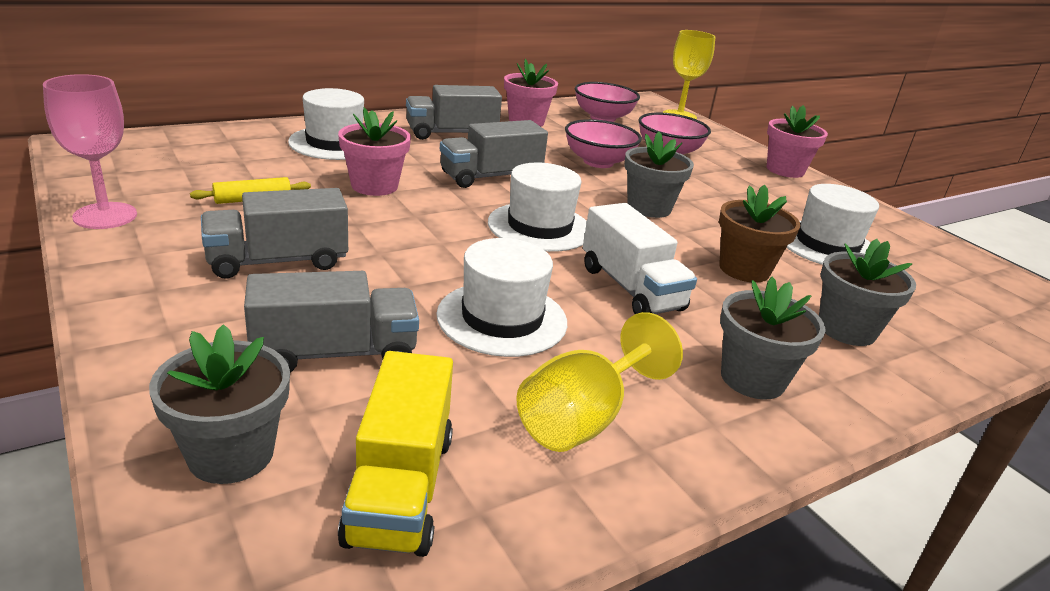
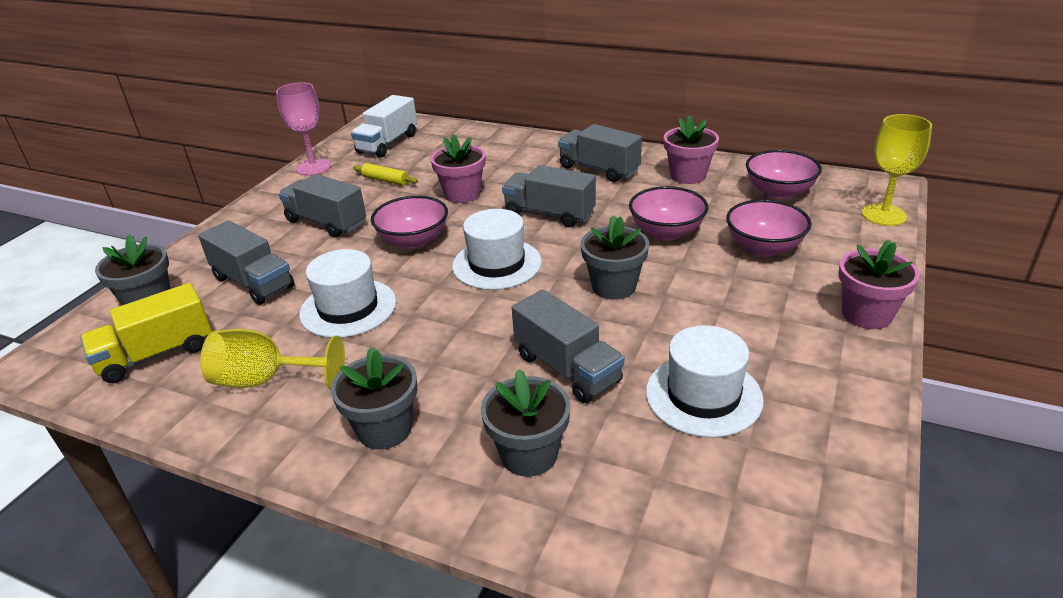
camera: 60 degrees right, 5 degrees up
(334, 143) = (503, 154): white hat -> none
(423, 239) = (413, 241): none -> pink bowl
(631, 288) = (454, 333): white truck -> white truck (387, 143)
(744, 269) = (567, 368): brown flower pot -> grey truck

